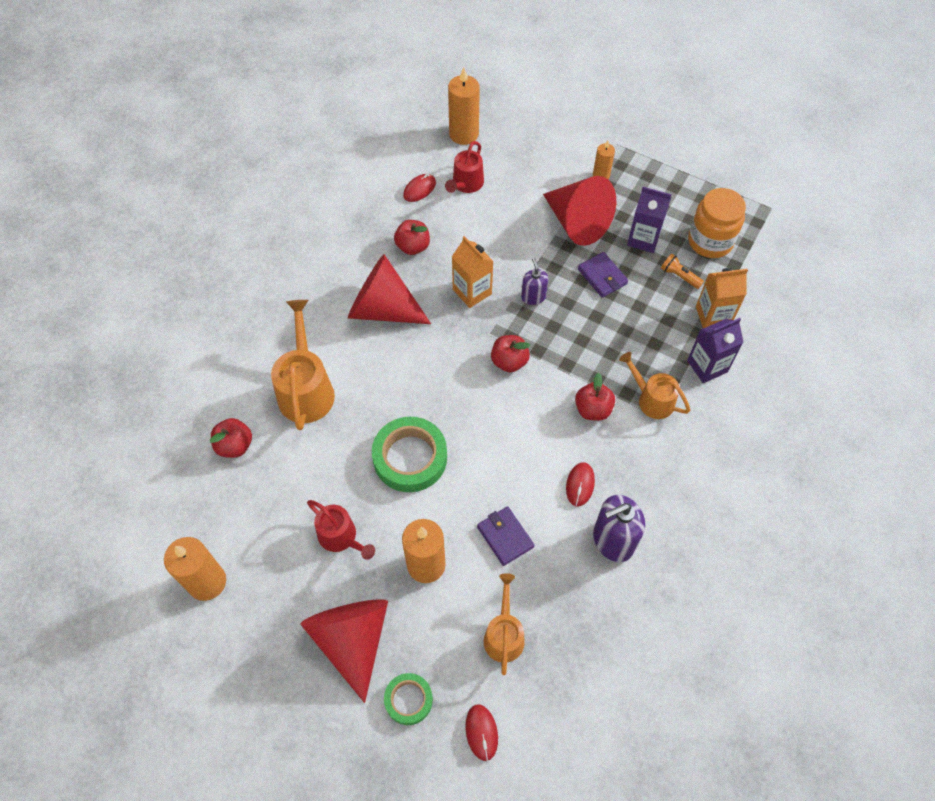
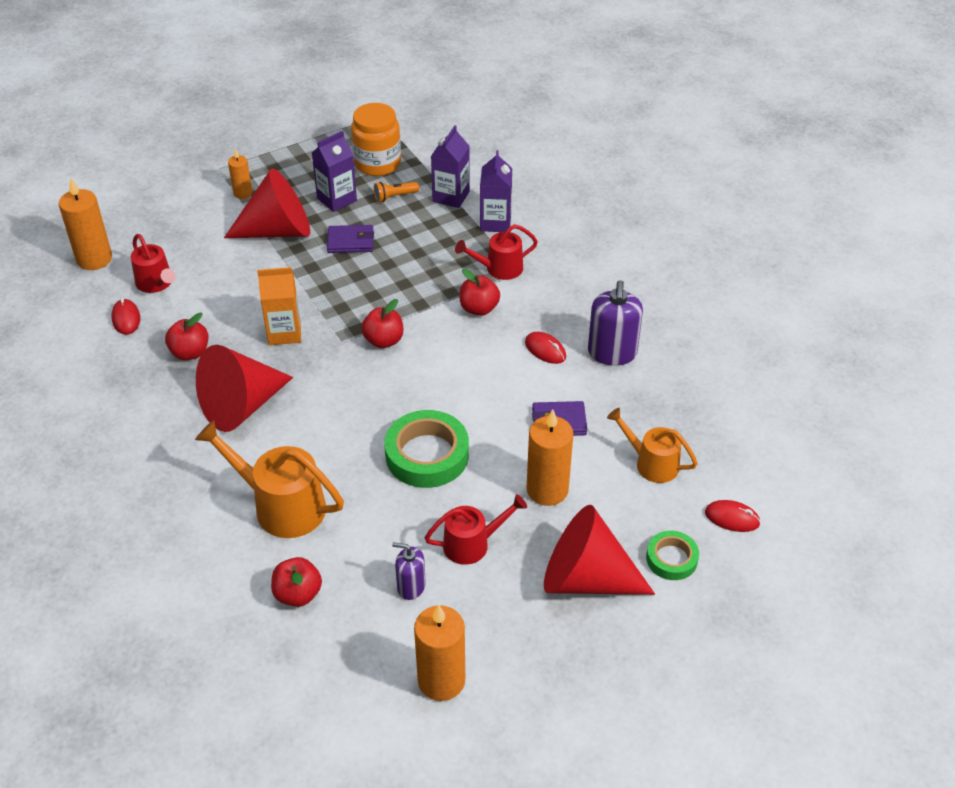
camera: 60 degrees left, 15 degrees down
(533, 297) = (330, 294): purple soap dispenser -> purple soap dispenser (411, 586)
(651, 399) = (499, 268): orange watering can -> red watering can
(713, 316) = (451, 196): orange carton -> purple carton

